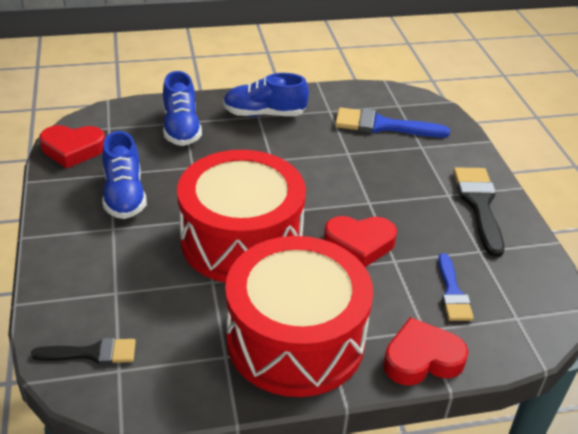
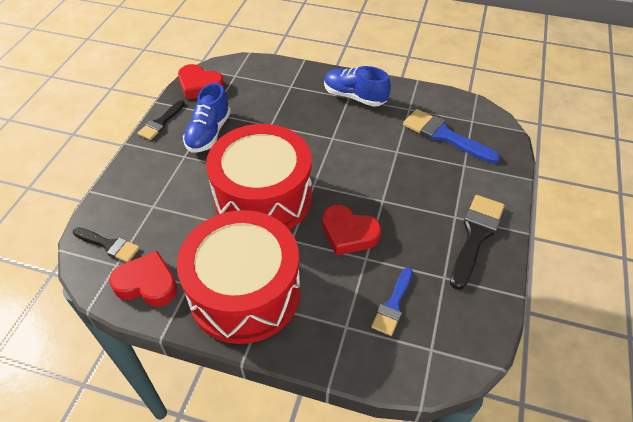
camera: 30 degrees right, 10 degrees up
(53, 202) = (161, 122): none -> black brush
(181, 128) = (284, 91): blue shoe -> none
(421, 358) = (326, 349): red heart -> red heart (147, 283)

